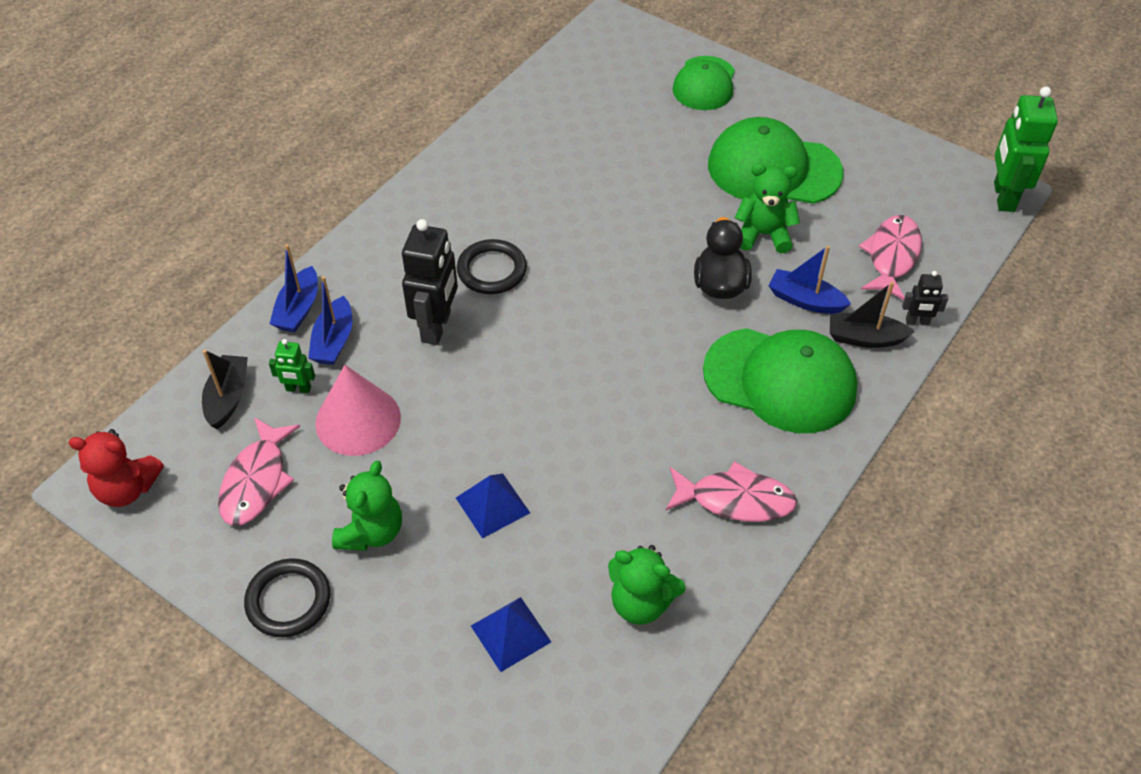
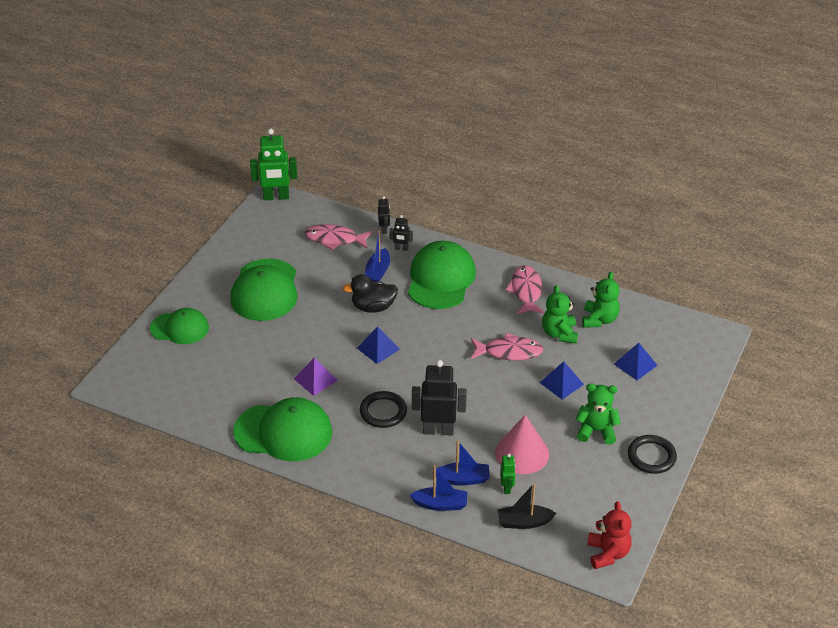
camera: 100 degrees left, 10 degrees down
(257, 481) = (580, 491): pink fish -> pink fish (509, 352)
(483, 167) = (283, 432): none -> green cap
(575, 206) = (315, 379): none -> purple pyramid
(625, 280) = (378, 348): none -> blue pyramid
(763, 234) = (326, 291): green teddy bear -> green teddy bear (559, 334)
(864, 338) = (401, 249): black boat -> black robot

